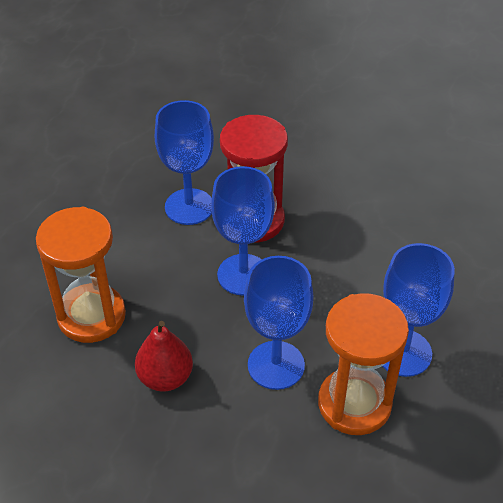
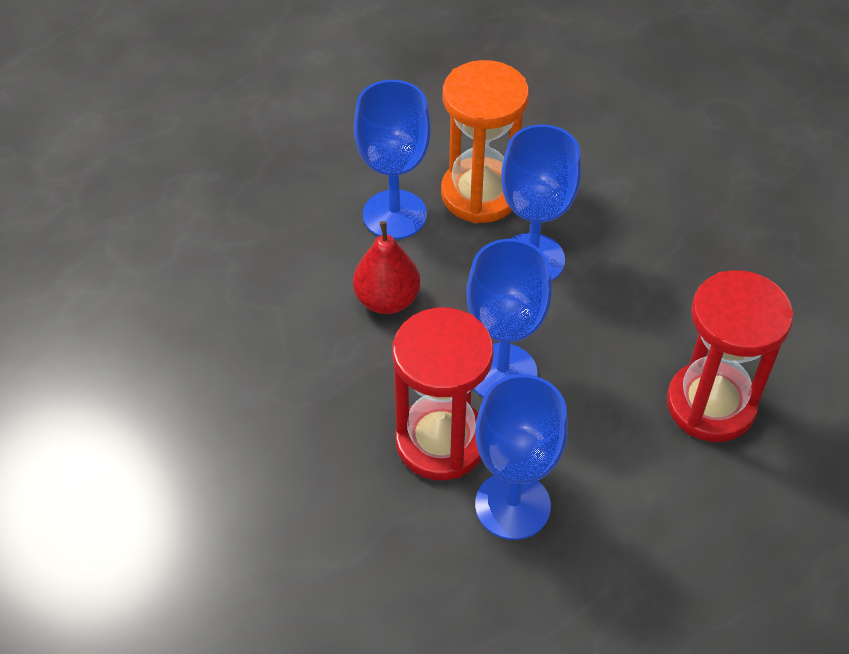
camera: 150 degrees left, 5 degrees up
(91, 316) = (711, 405): orange hourglass -> red hourglass
(165, 377) = (655, 298): red pear -> red pear (387, 300)

